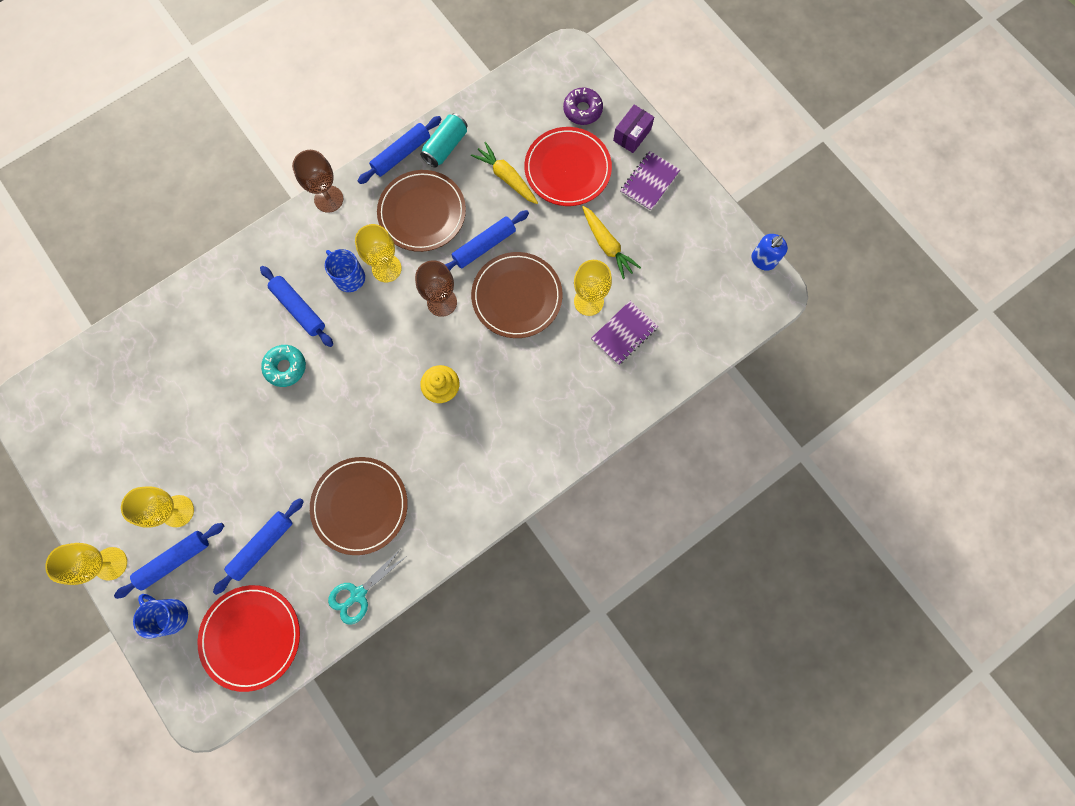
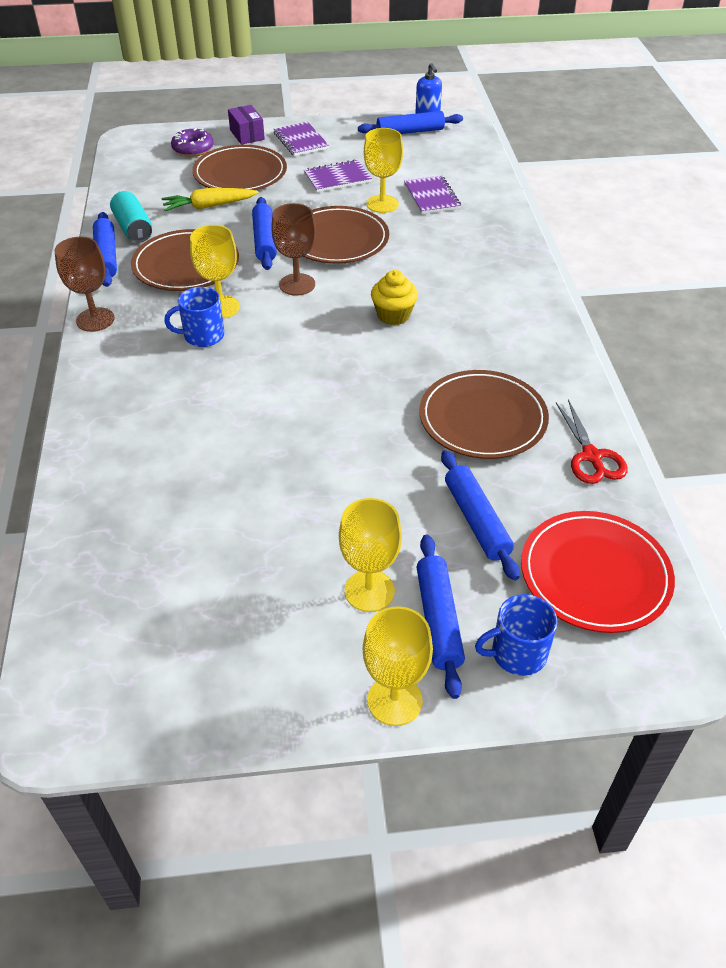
camera: 60 degrees left, 30 degrees down
(285, 367) = (261, 420): turquoise donut -> none
(299, 309) = (200, 385): blue rolling pin -> blue rolling pin (410, 132)
(358, 594) = (591, 456): turquoise scissors -> red scissors
(567, 169) = (240, 173): red plate -> brown plate
(607, 245) = (337, 178): yellow carrot -> purple notebook

